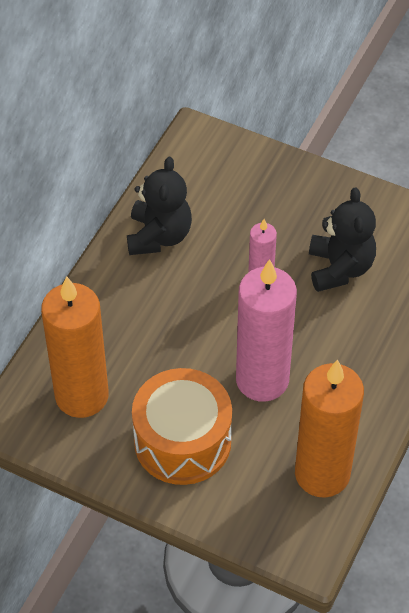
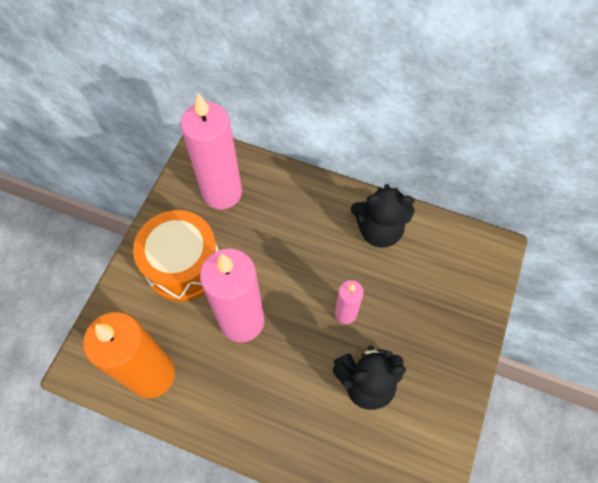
camera: 85 degrees right, 10 degrees up
(82, 396) = (222, 192): orange candle -> pink candle

